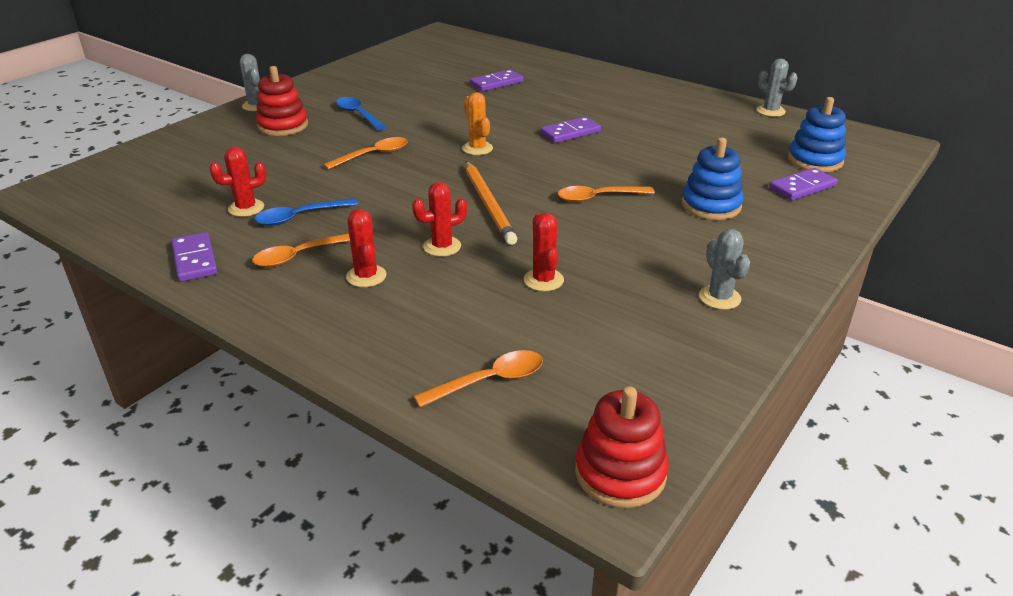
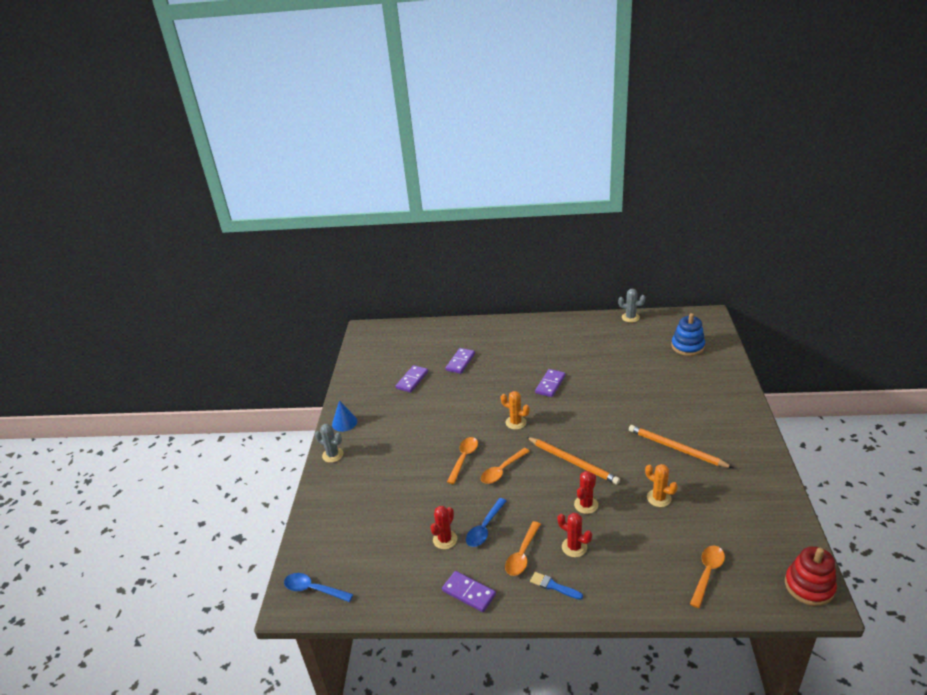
camera: 30 degrees left, 0 degrees up
(283, 126) = (375, 463): red stacking toy -> none
(286, 298) = (553, 586): none -> blue brush
(306, 88) = (344, 422): none -> blue cone
(358, 115) = (411, 430): blue spoon -> blue spoon (313, 589)
(543, 280) = (659, 498): red cactus -> orange cactus
(598, 198) = (620, 427): orange spoon -> orange spoon (502, 470)
(644, 245) = (676, 448): none -> orange pencil
(711, 205) = (676, 404): blue stacking toy -> none
(719, 297) = (742, 463): grey cactus -> none
(802, 187) = (701, 369): purple domino -> purple domino (412, 380)

